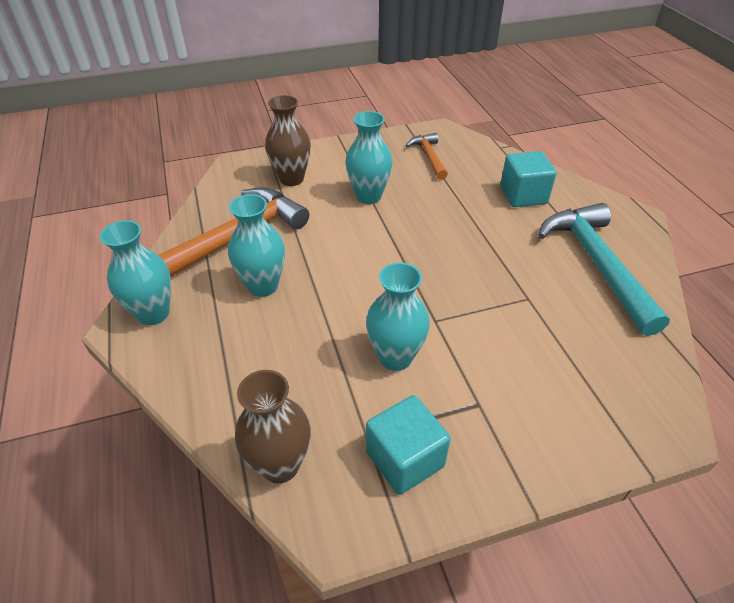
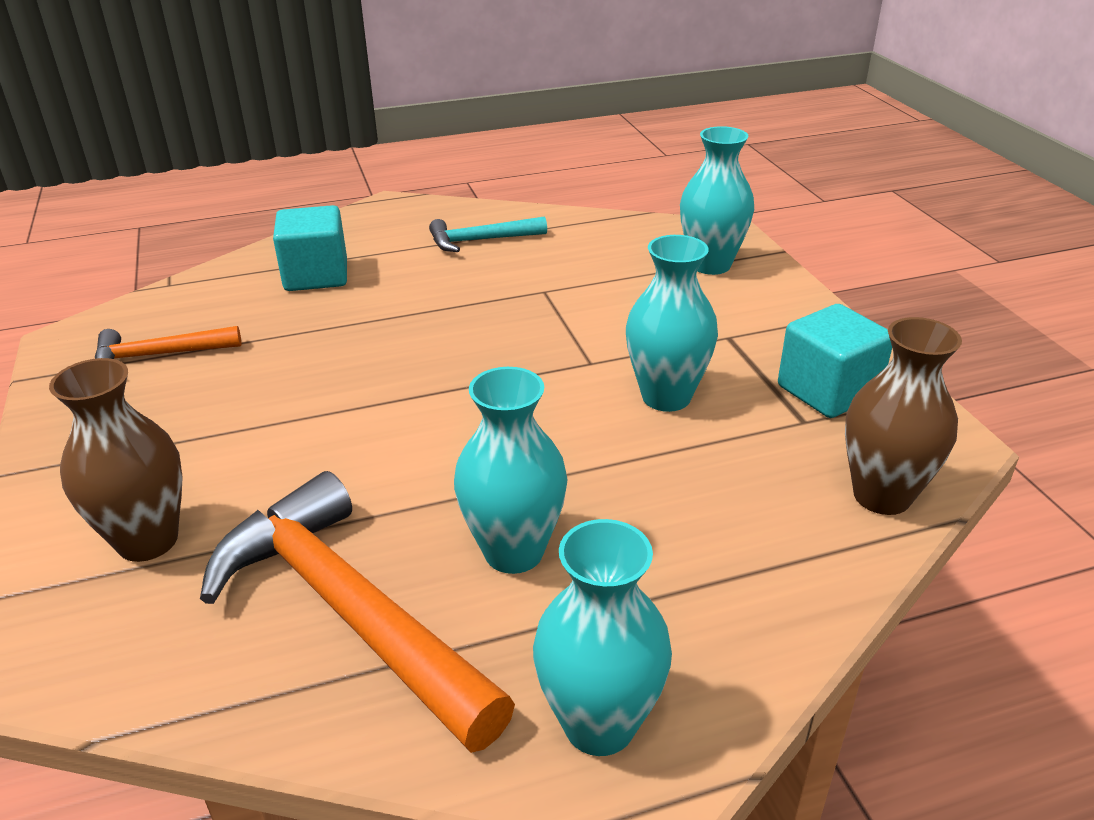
camera: 90 degrees left, 10 degrees down
(368, 196) = (261, 426): turquoise vase -> turquoise vase (710, 265)
(596, 264) = (480, 240): turquoise hammer -> turquoise hammer, size x0.52

